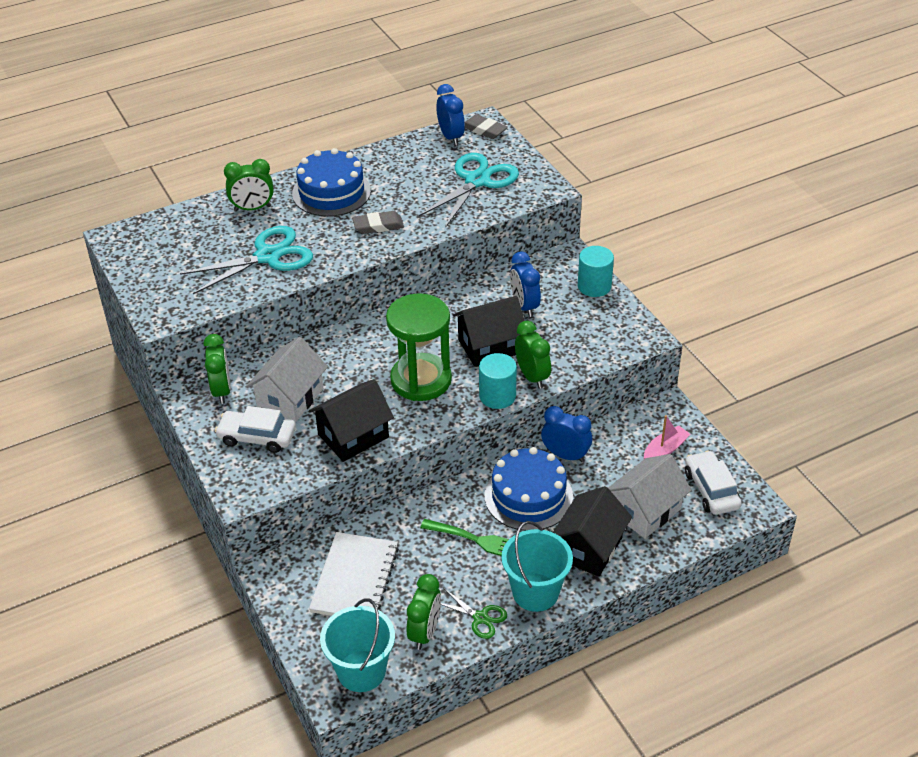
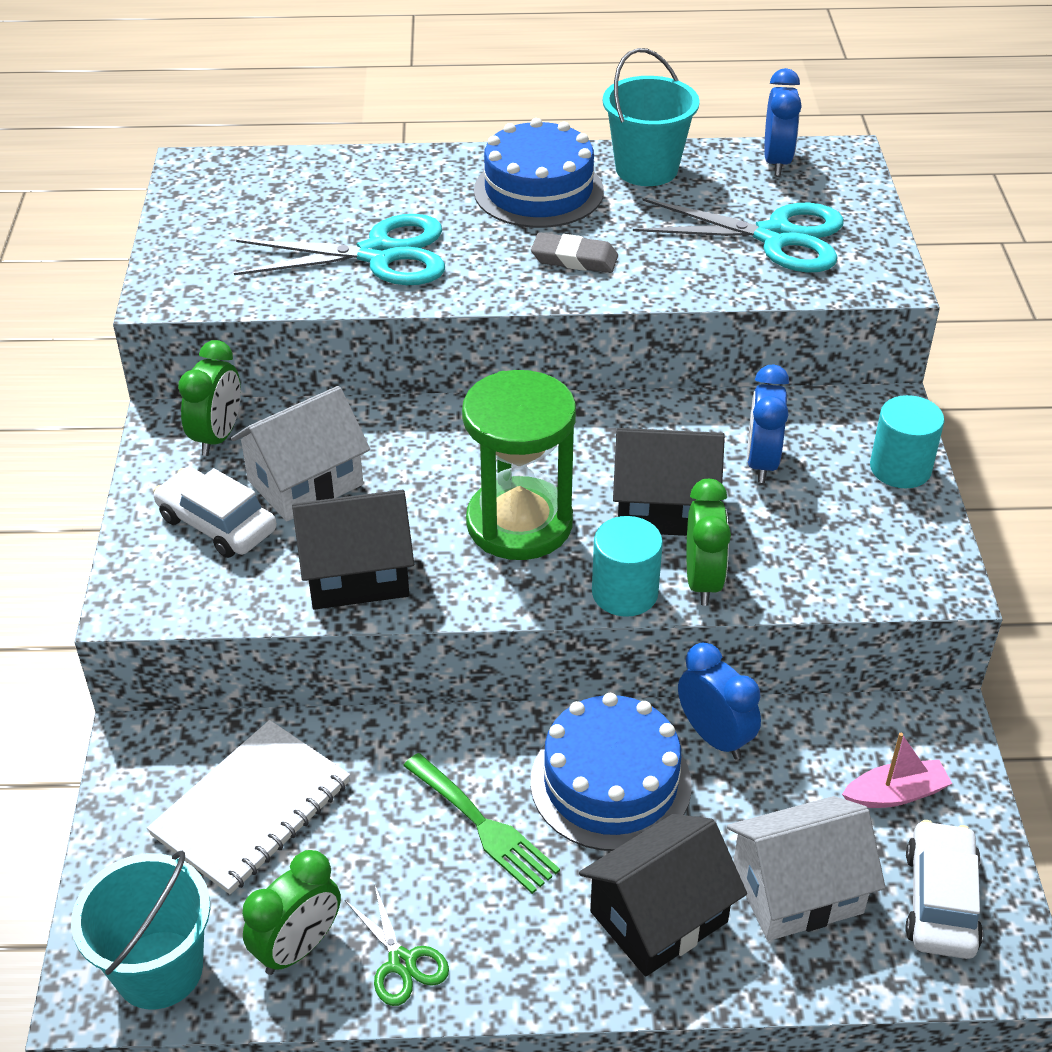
camera: 25 degrees right, 0 degrees up
(252, 208) = (408, 181): green clock -> none
(477, 181) = (776, 237): turquoise scissors -> turquoise scissors turned 45 degrees clockwise
(484, 130) = (837, 165): grey eraser -> none
(535, 592) = (520, 957): turquoise bucket -> turquoise bucket (646, 169)

